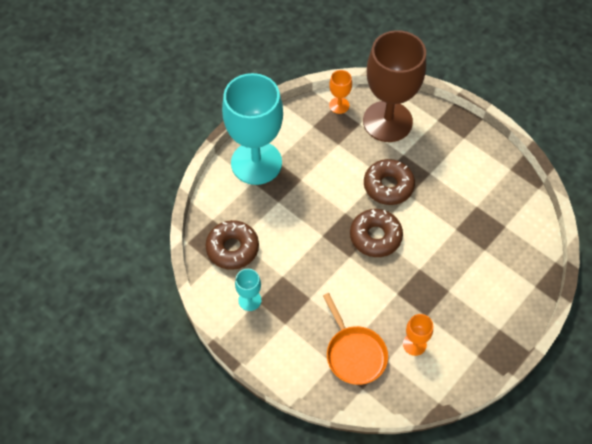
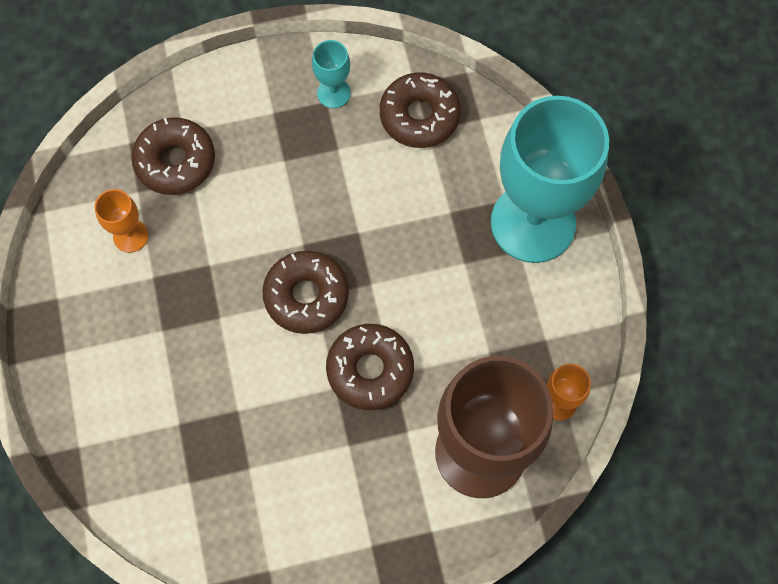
camera: 125 degrees right, 10 degrees up
(354, 353) = (175, 161): orange pan -> brown donut

